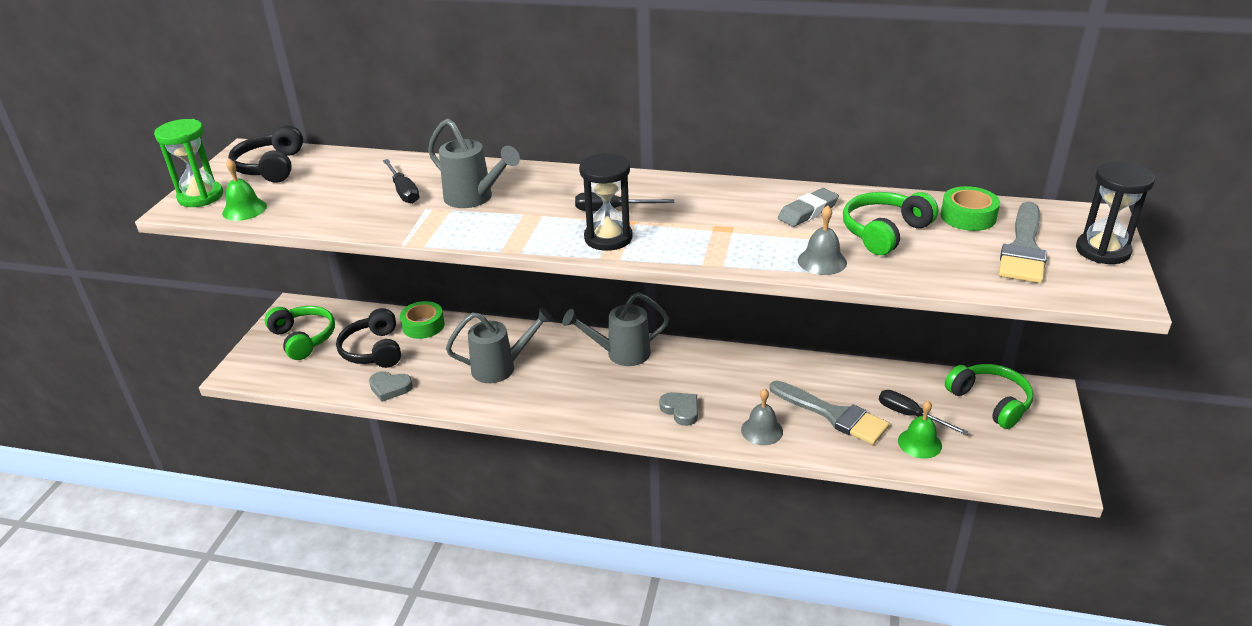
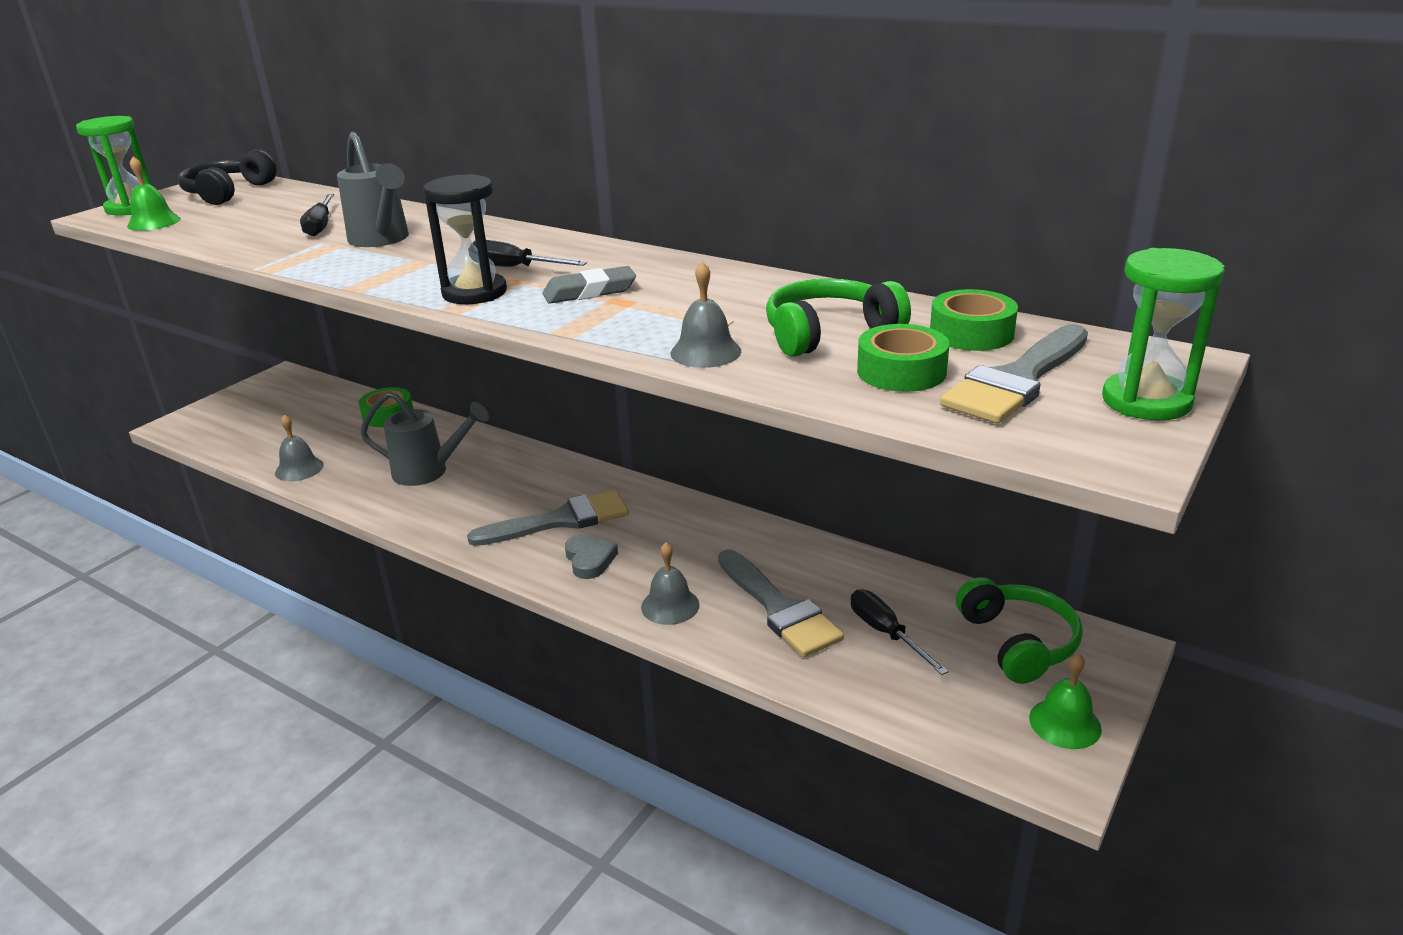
camera: 20 degrees right, 5 degrees down
(303, 339) = (263, 406): green headphones -> none
(374, 350) = (318, 429): black headphones -> none
(390, 388) = (299, 469): grey heart -> grey bell
(620, 354) = (572, 483): grey watering can -> none
(635, 385) = (560, 520): none -> grey brush
(808, 212) = (751, 299): grey eraser -> grey eraser (589, 292)
(919, 443) = (873, 671): green bell -> green bell (1065, 723)
(953, 254) = (901, 371): none -> green tape
(1102, 251) = (1146, 401): black hourglass -> green hourglass

